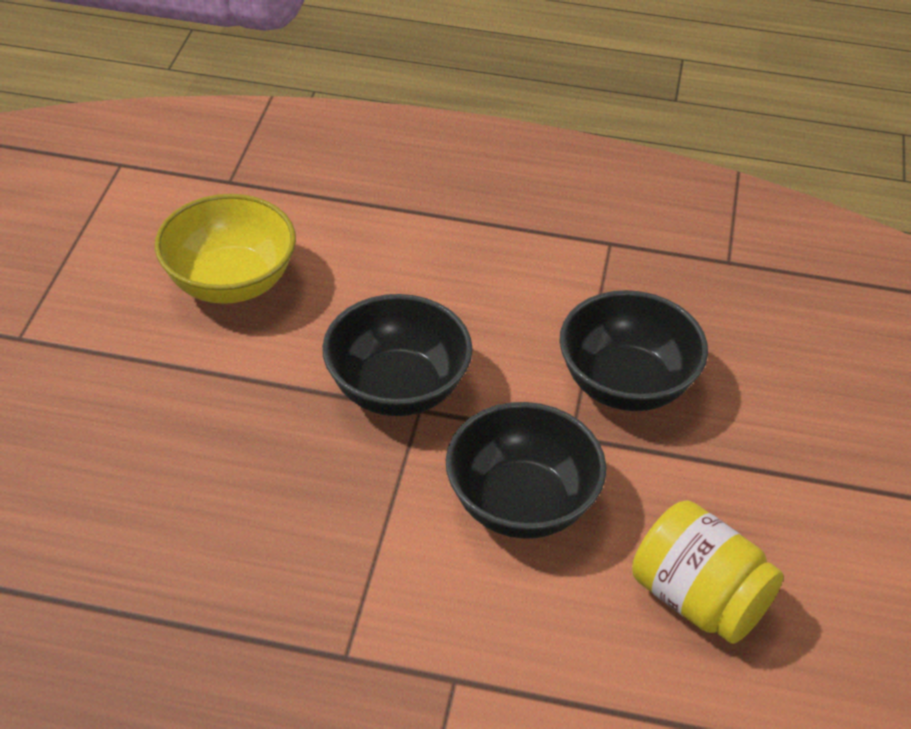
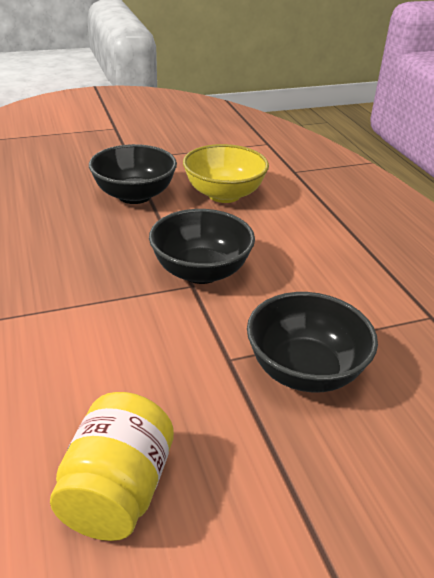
camera: 60 degrees right, 10 degrees down
(521, 503) = (147, 355): black bowl -> black bowl (134, 195)

